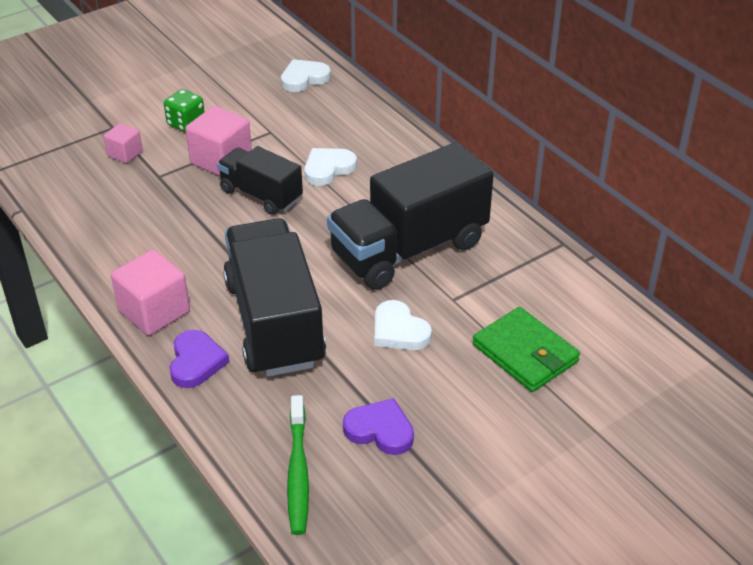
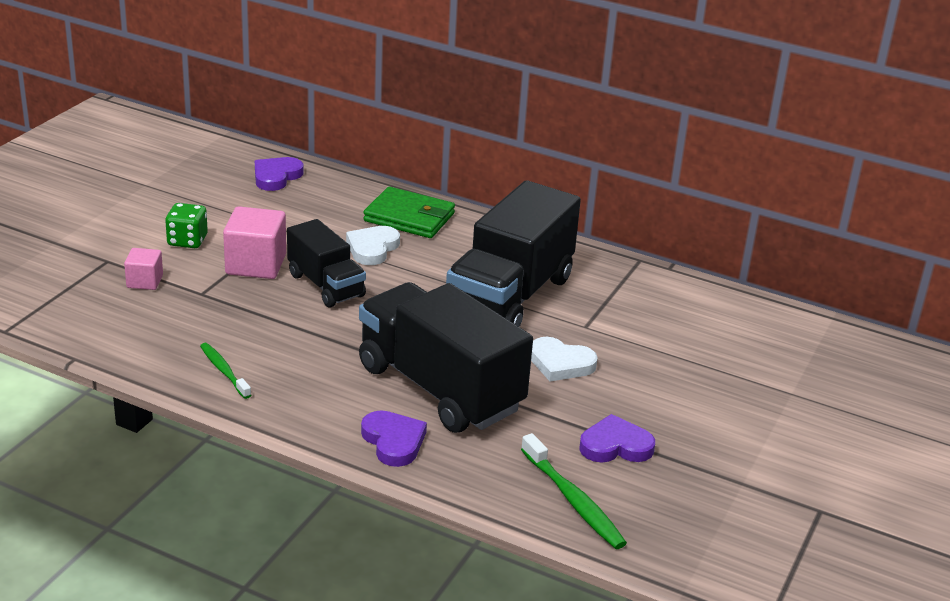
camera: 30 degrees left, 10 degrees down
(119, 253) = (224, 371): none -> green toothbrush
(154, 311) = (310, 411): pink cube -> none
(261, 195) = (326, 285): black truck -> black truck turned 135 degrees counterclockwise
(304, 78) = (276, 177): white heart -> purple heart
(525, 353) = (683, 351): green wallet -> green wallet (409, 217)

